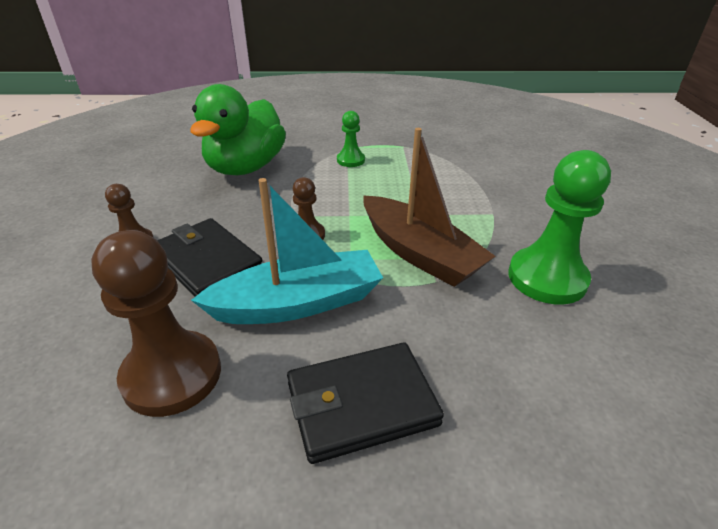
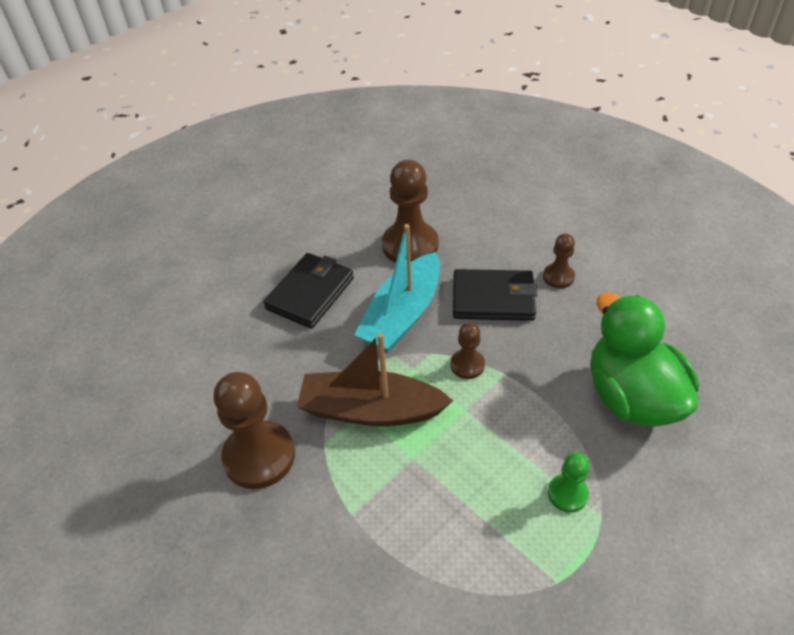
camera: 140 degrees right, 10 degrees up
(547, 278) = (259, 456): green pawn -> brown pawn

